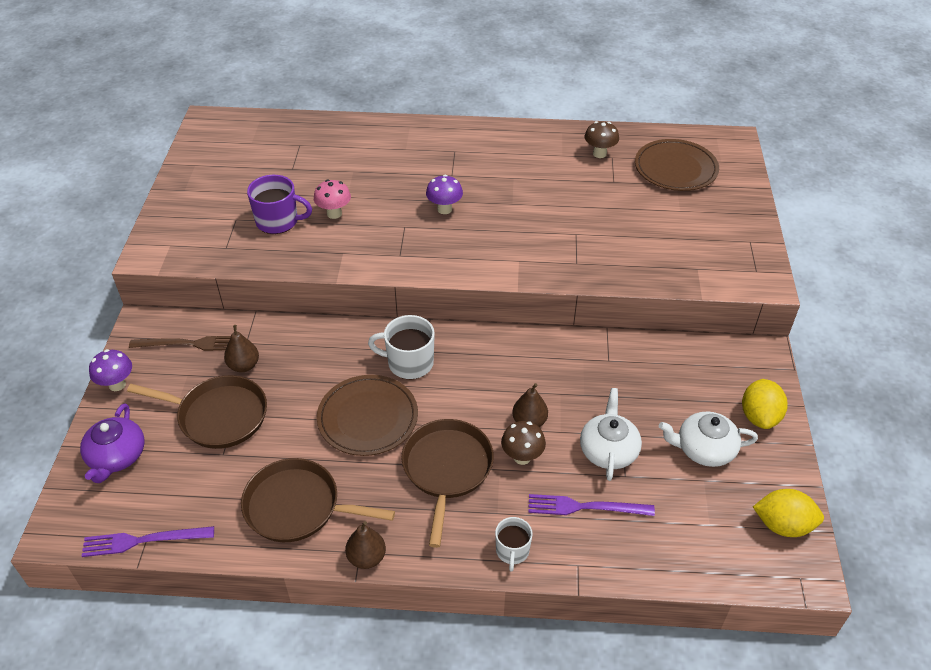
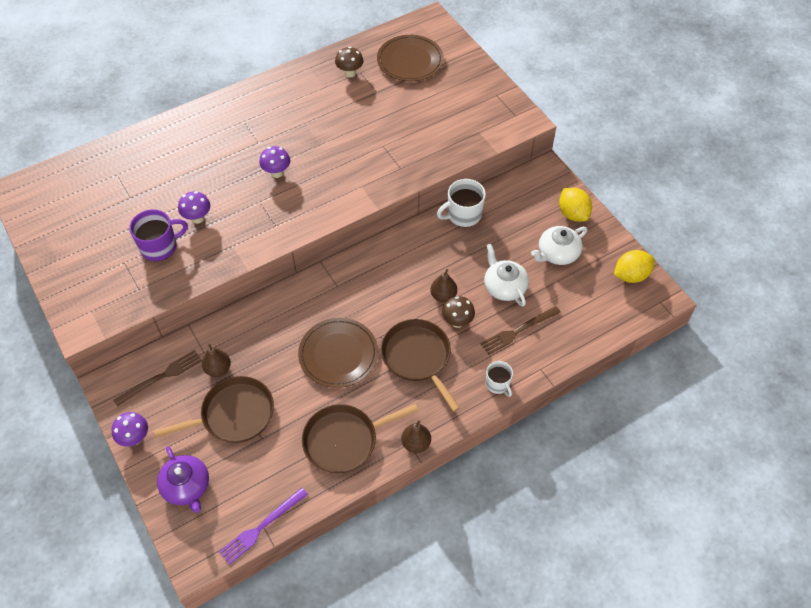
camera: 35 degrees left, 10 degrees up
(334, 214) = (197, 218): pink mushroom -> purple mushroom
(409, 363) = (333, 300): white mug -> white mug (463, 215)
(585, 507) = (518, 331): purple fork -> brown fork

